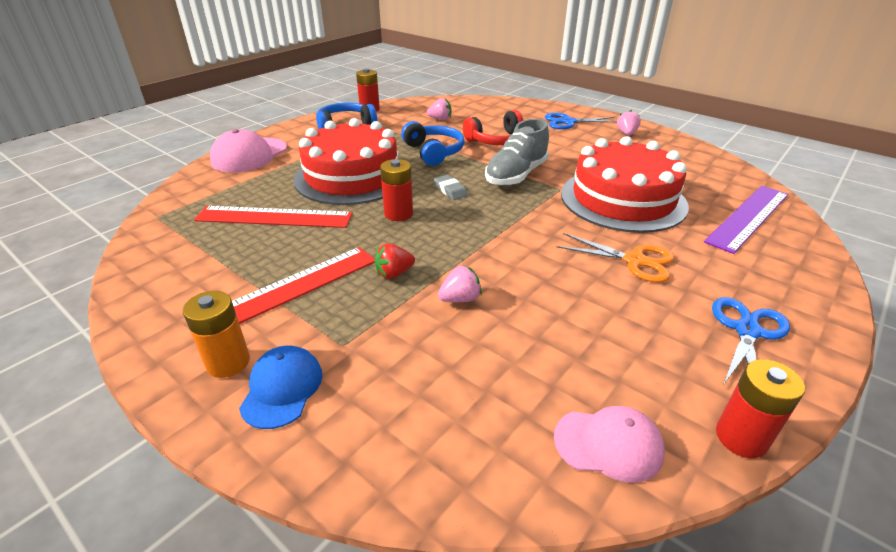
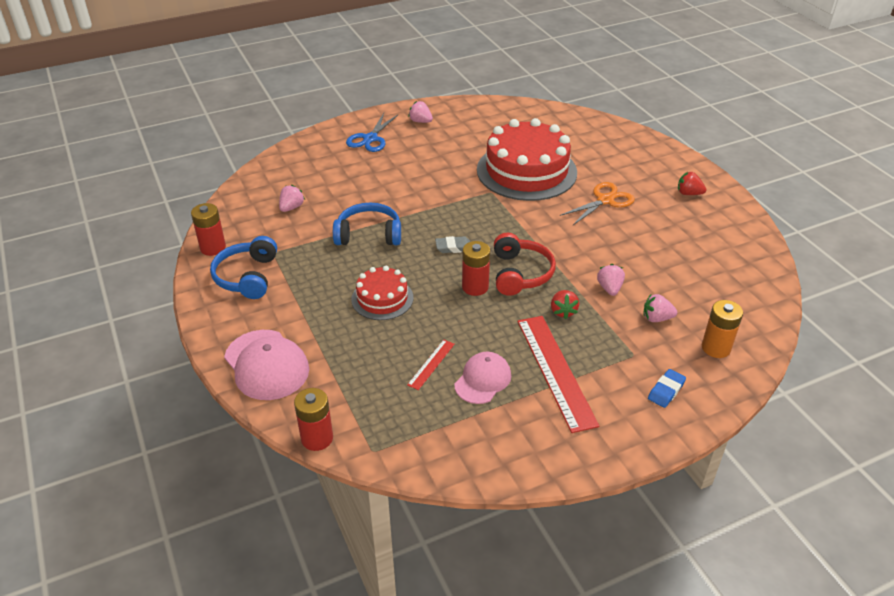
camera: 65 degrees left, 5 degrees up
(228, 362) = (630, 415): orange battery -> orange battery (716, 348)
(274, 217) = (431, 364): red ruler -> red ruler, size x0.47
(282, 388) = (666, 391): blue cap -> blue eraser
(352, 176) = (382, 298): red cake -> red cake, size x0.52
(427, 351) = (656, 318): none -> pink strawberry
(497, 140) = (375, 190): red headphones -> red headphones (520, 273)
(516, 175) = (452, 204): grey shoe -> none
(608, 444) = (750, 276): pink cap -> pink cap (483, 380)
(741, 437) = (758, 234): red battery -> red battery (317, 438)
(747, 331) = (688, 193): blue scissors -> red strawberry
(748, 217) = (581, 134): purple ruler -> none

